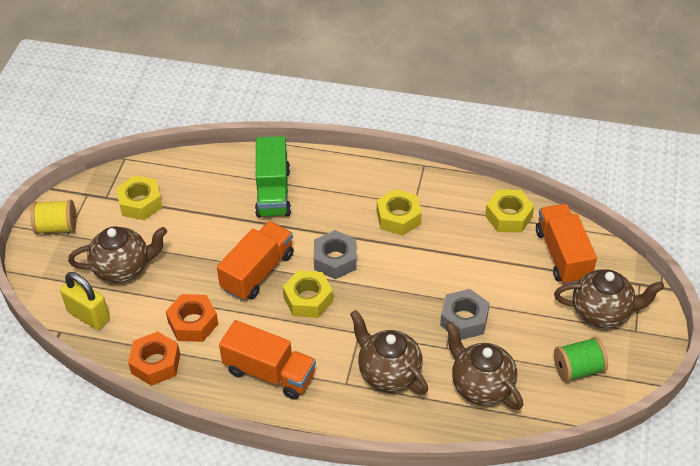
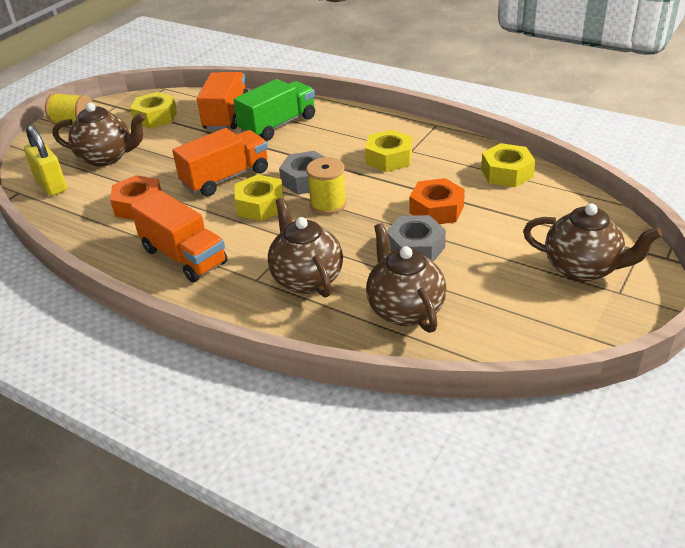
camera: 20 degrees right, 10 degrees down
(156, 363) = (82, 230): orange nut -> orange nut (436, 209)
(273, 192) = (278, 125): green truck -> green truck turned 150 degrees counterclockwise
(368, 285) = (328, 204): none -> yellow spool
(562, 255) = (554, 212): orange truck -> orange truck (226, 115)
(578, 369) = (530, 316): green spool -> none

